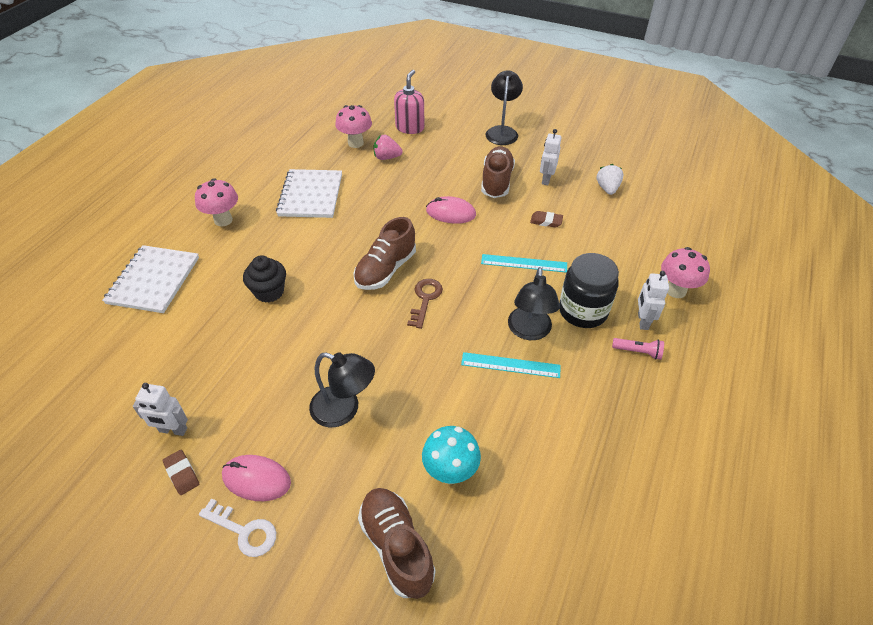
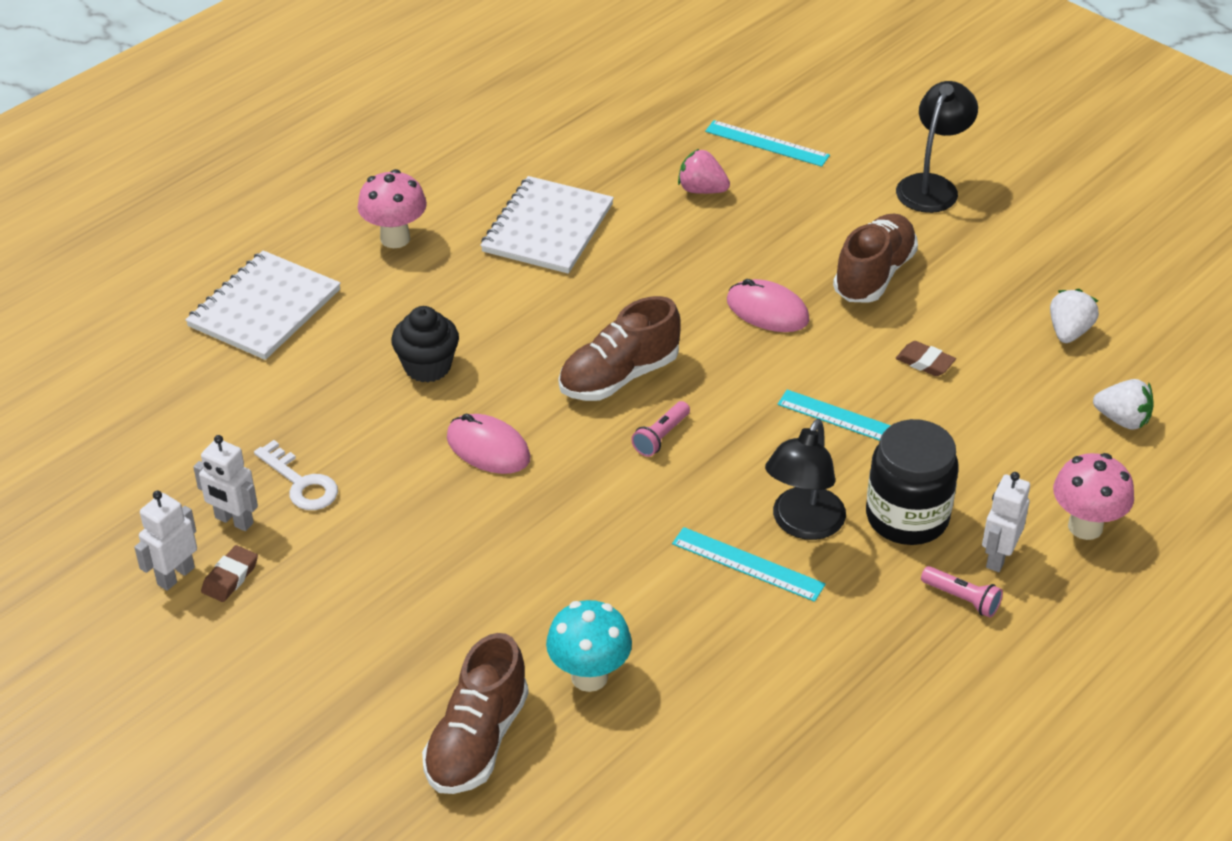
camera: 20 degrees right, 5 degrees down
(182, 474) = (230, 577): brown eraser -> brown eraser turned 45 degrees clockwise
(244, 531) = (288, 666): white key -> white key (301, 483)
(256, 479) = (324, 611): pink mouse -> pink mouse (488, 448)
(344, 410) = (474, 558): black lamp -> none
(355, 143) = (659, 152): pink mushroom -> none
(396, 547) = (477, 741): brown shoe -> brown shoe turned 150 degrees counterclockwise
(410, 127) = (767, 143): pink soap dispenser -> turquoise ruler
(425, 299) = (661, 437): brown key -> pink flashlight
(546, 179) = (965, 290): white robot -> white robot (175, 576)
(659, 227) = (1122, 420): none -> white strawberry

